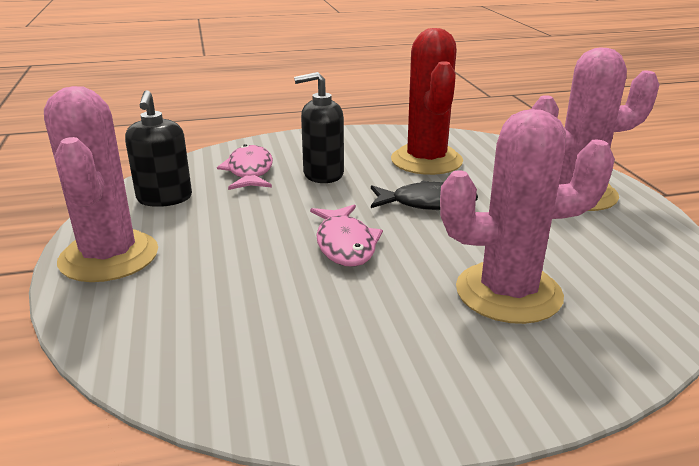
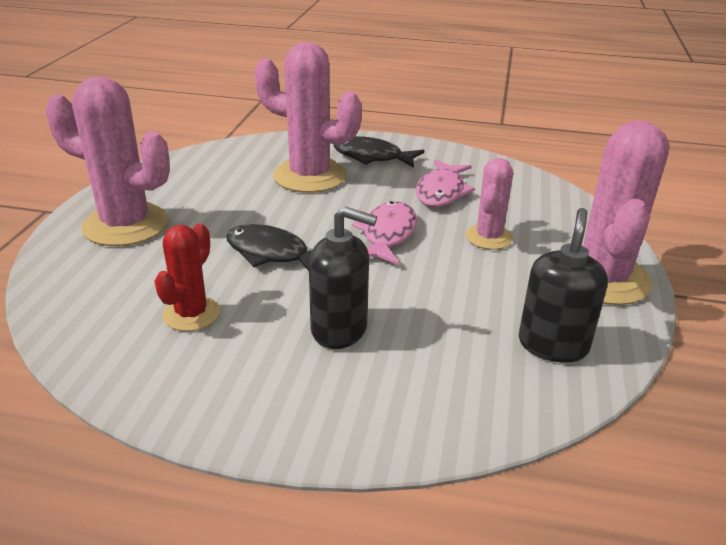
camera: 155 degrees left, 5 degrees up
(236, 270) = (489, 237): none -> pink cactus
(249, 171) = (431, 367): pink fish -> pink fish (441, 192)
(426, 161) = (191, 314): red cactus -> red cactus, size x0.56
(473, 359) = (372, 157): none -> black fish

